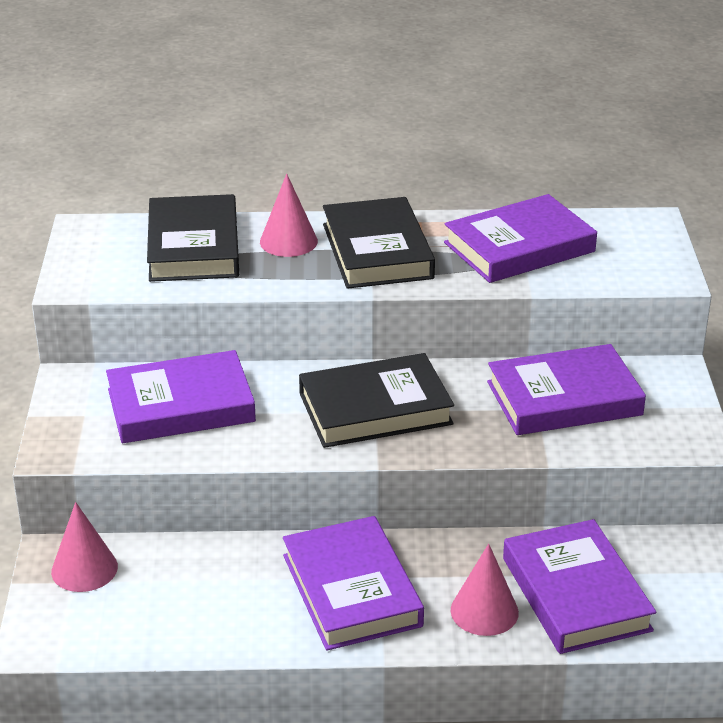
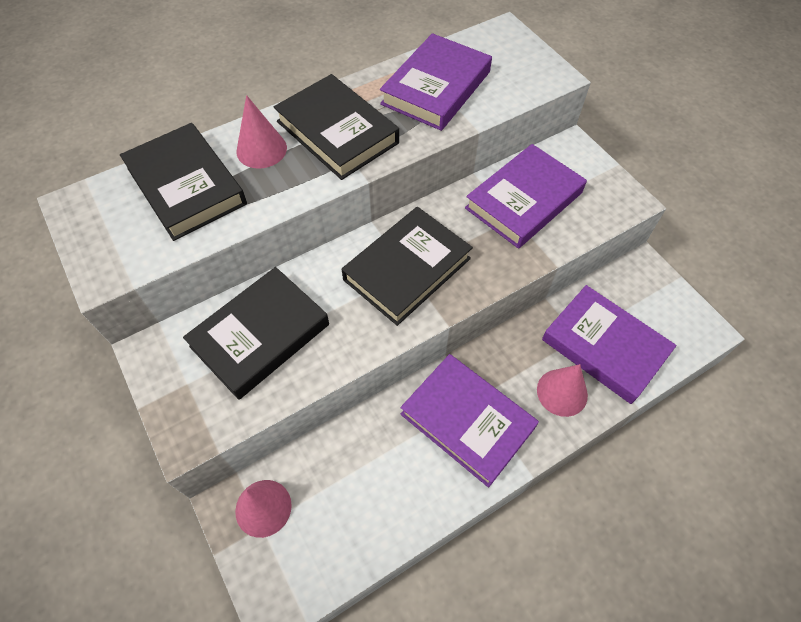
camera: 30 degrees left, 25 degrees up
(181, 405) = (260, 335): purple book -> black book

